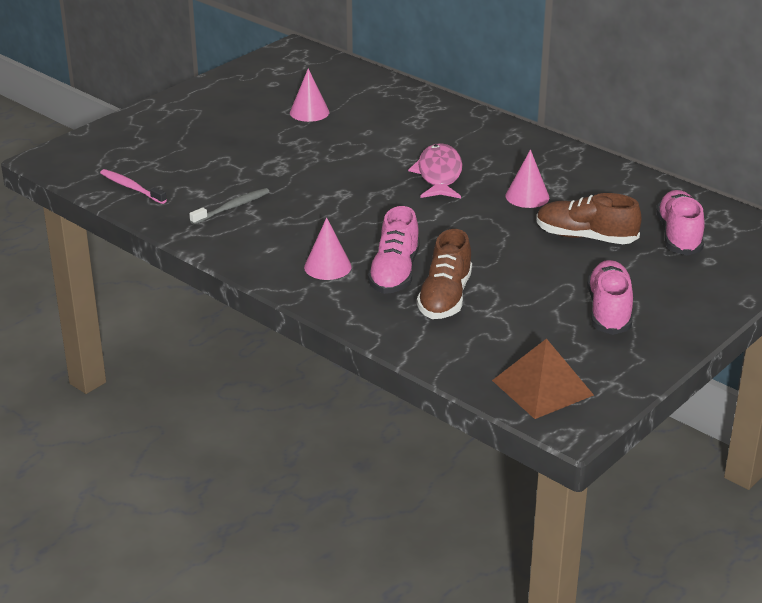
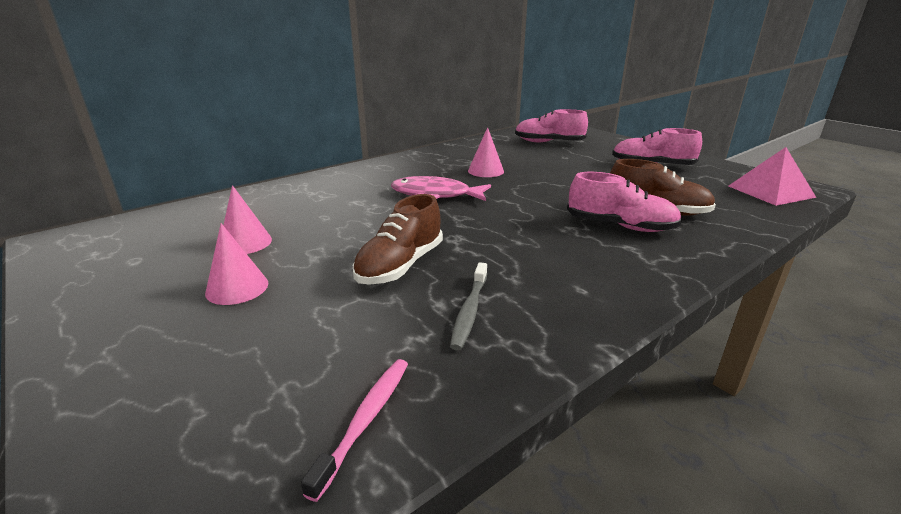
camera: 80 degrees left, 5 degrees down
(131, 187) = (366, 420): pink toothbrush -> pink toothbrush turned 150 degrees clockwise
(232, 207) = (469, 311): grey toothbrush -> grey toothbrush turned 135 degrees counterclockwise
(327, 267) = (616, 257): pink cone -> pink cone (237, 288)
(542, 387) = (770, 191): brown pyramid -> pink pyramid
(585, 237) = (551, 162): brown shoe -> brown shoe (400, 265)

